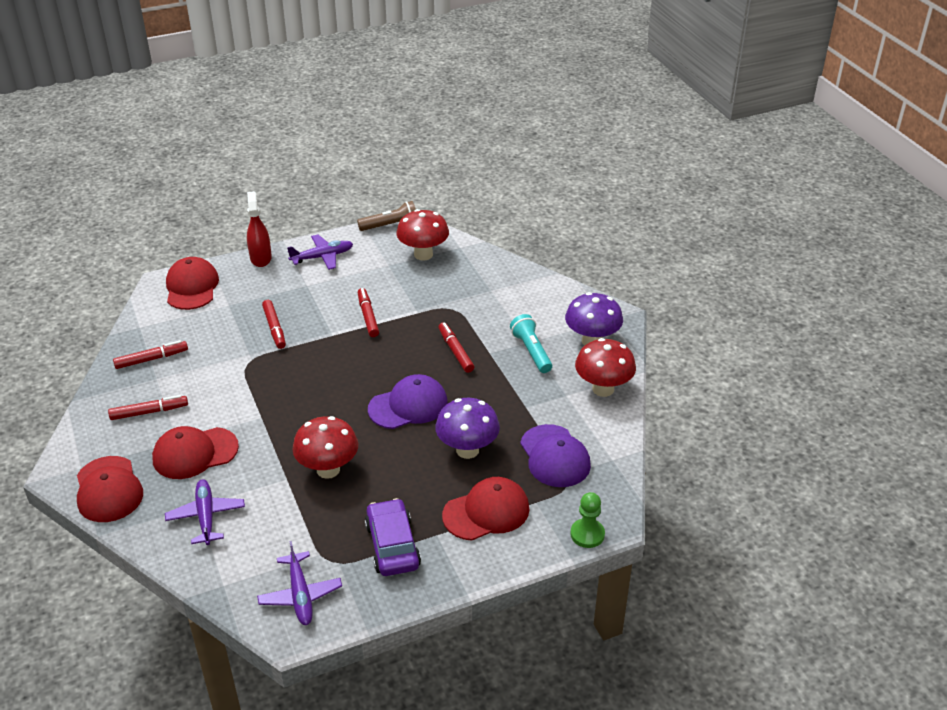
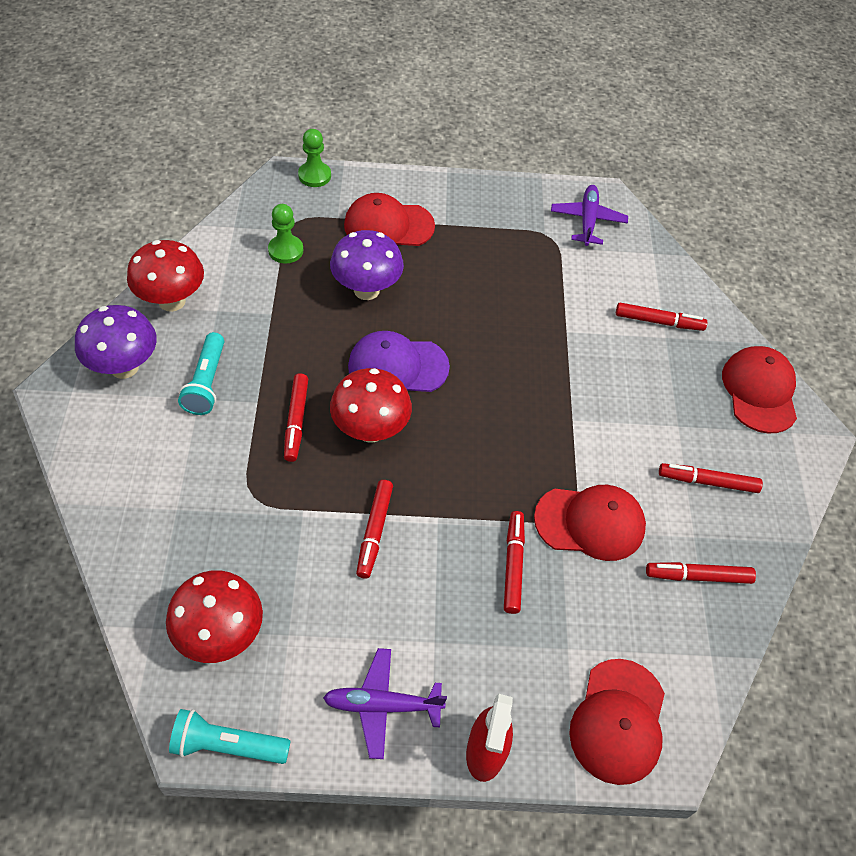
camera: 160 degrees left, 15 degrees up
(195, 453) = (659, 400): red cap -> red cap (590, 523)
(206, 516) = (658, 322): purple plane -> red marker
(328, 469) = (520, 324): red mushroom -> red mushroom (370, 430)
(390, 225) = (227, 745): brown flashlight -> turquoise flashlight
(392, 545) = (490, 229): purple car -> none
(554, 456) = (285, 250): purple cap -> green pawn

